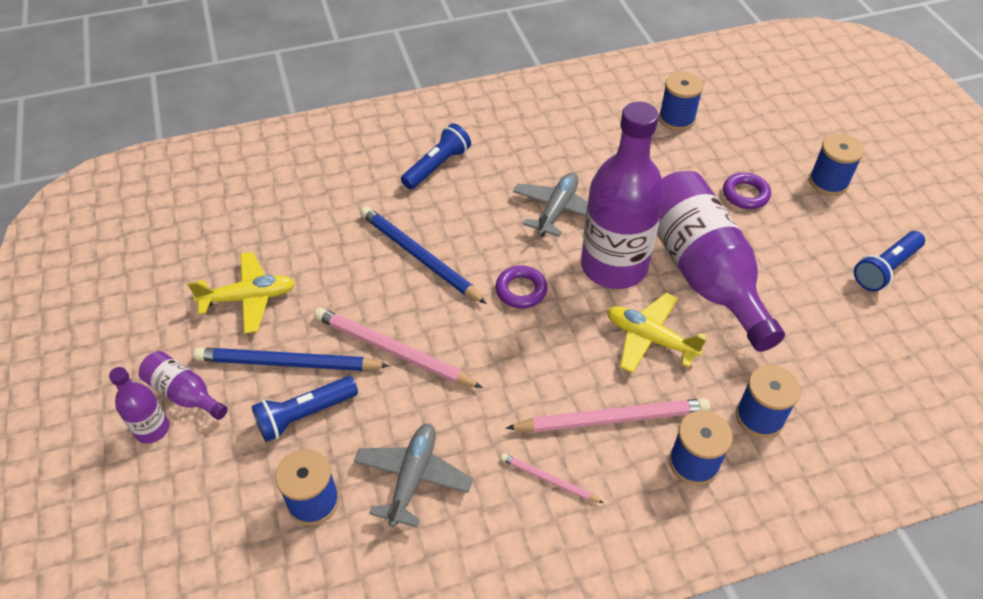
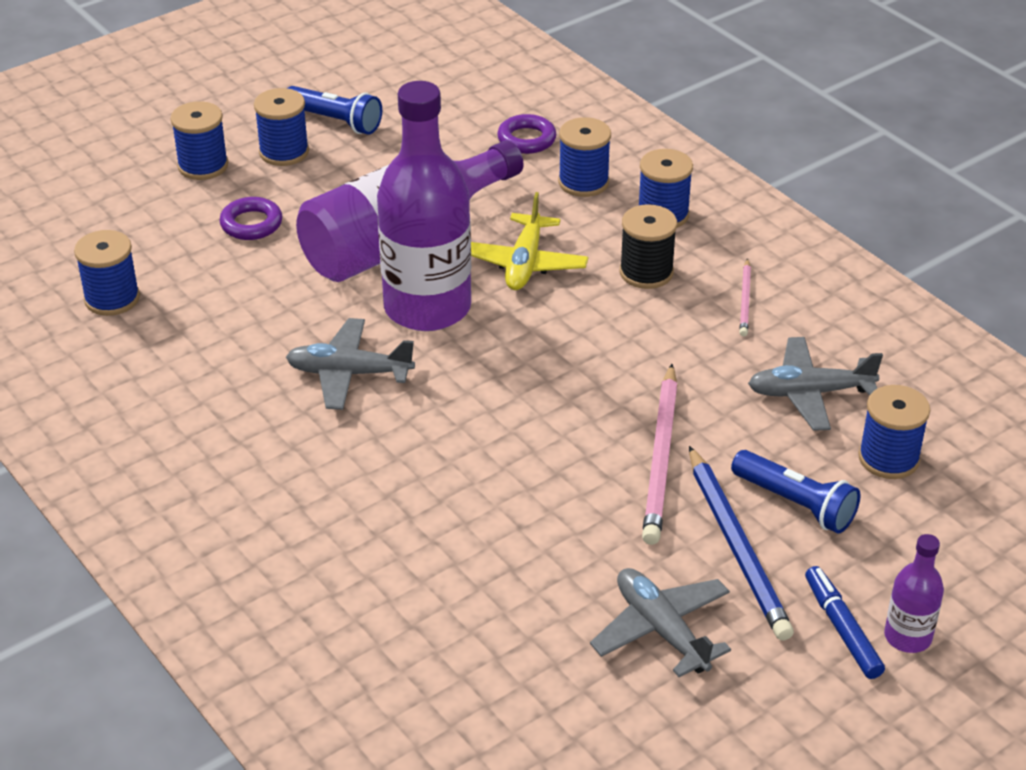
camera: 110 degrees left, 10 degrees down
(185, 393) = (842, 628): purple bottle -> blue marker
(249, 298) = (661, 630): yellow plane -> grey plane
(419, 257) = (497, 480): blue pencil -> none
(437, 166) = (306, 514): blue flashlight -> none
(521, 290) = (506, 374): purple ring -> purple ring (526, 139)
(612, 418) = (646, 272): pink pencil -> black spool
(841, 229) = (284, 152): none -> blue spool

